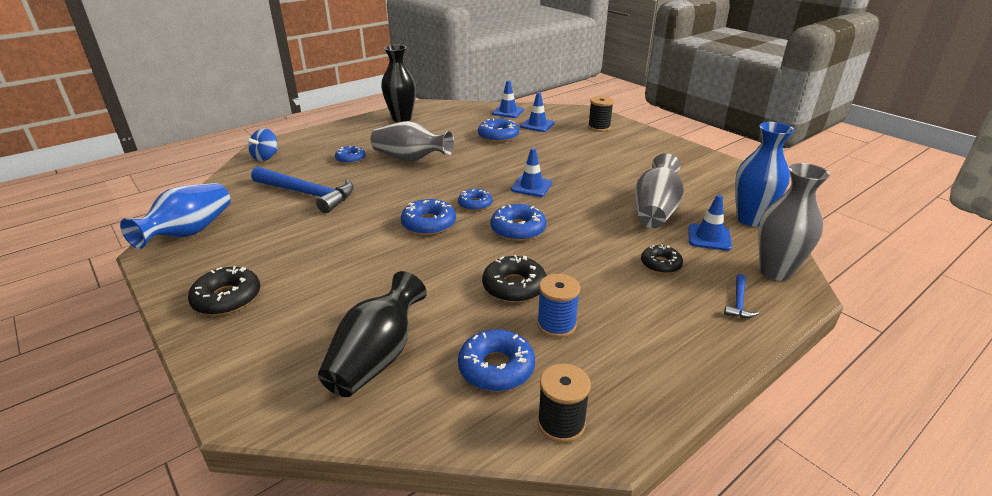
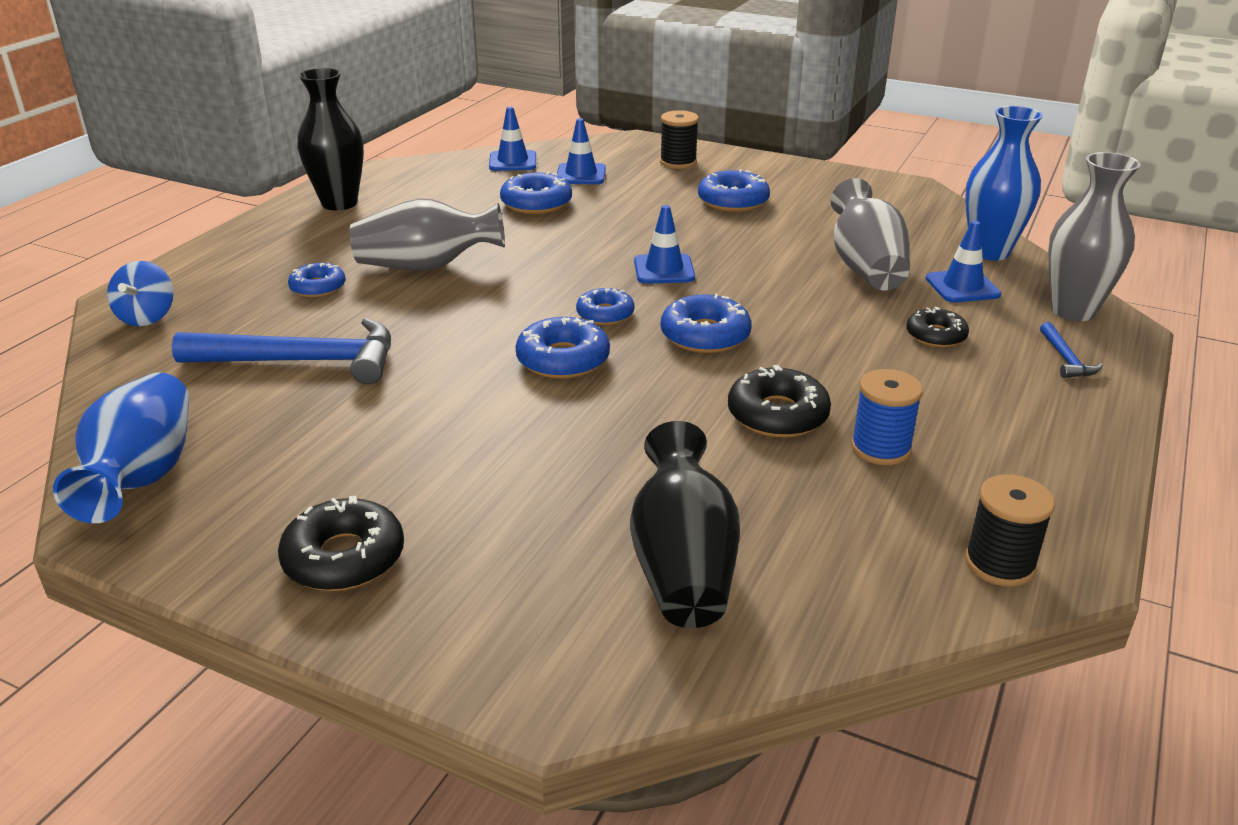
camera: 25 degrees left, 0 degrees up
(496, 368) = (857, 525): blue donut -> blue donut (733, 201)

